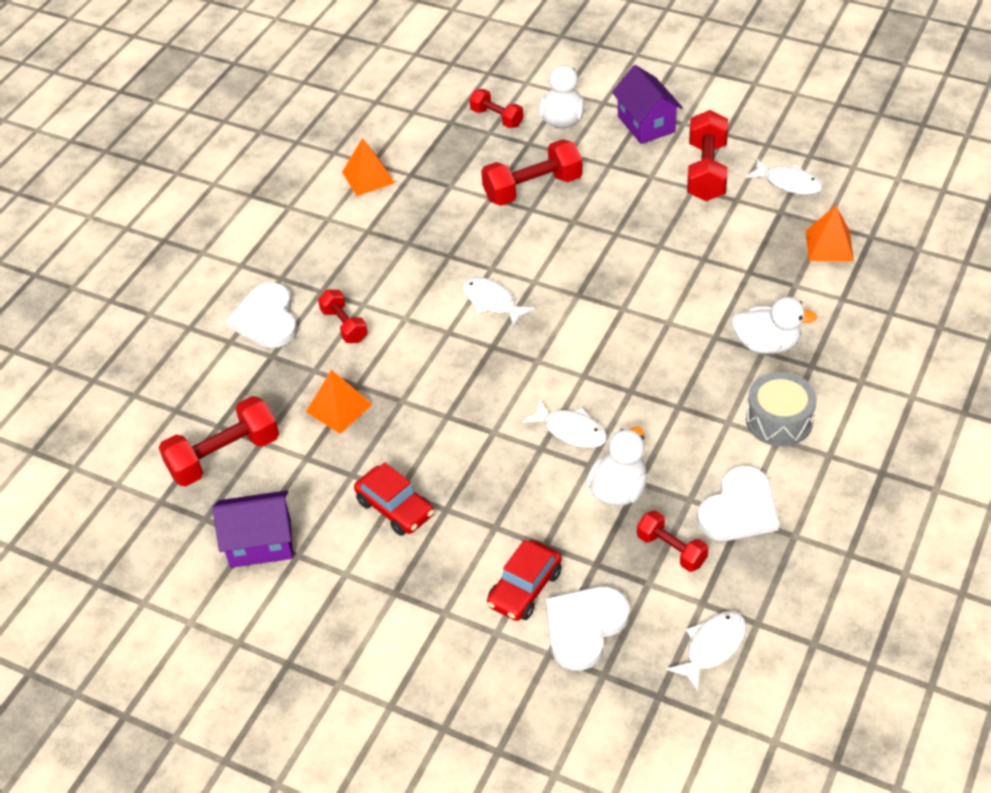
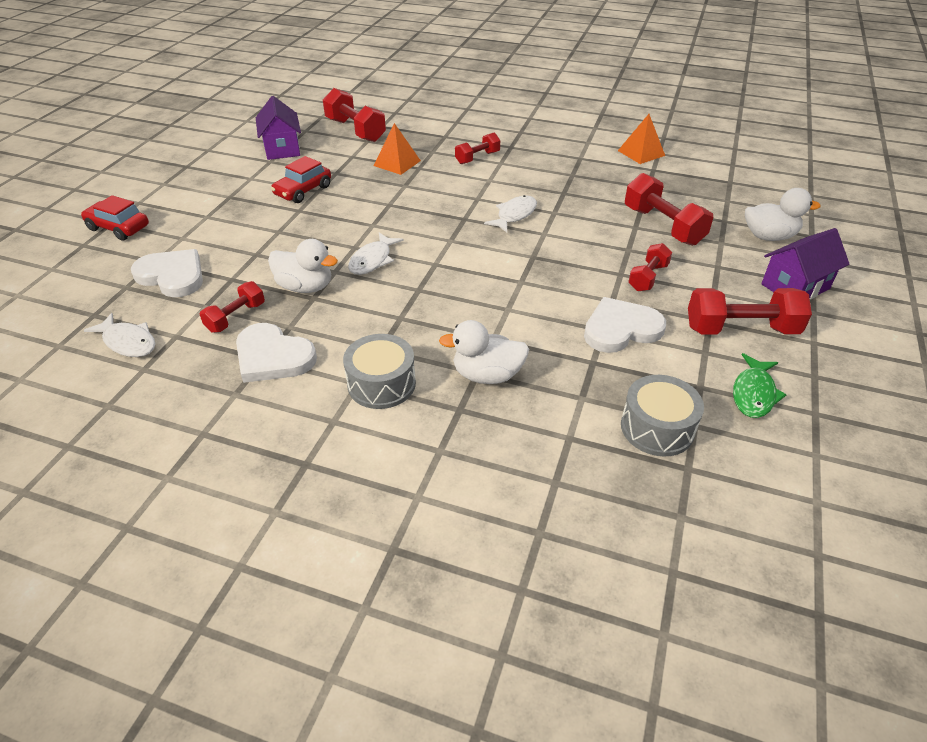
camera: 80 degrees right, 5 degrees down
(267, 319) = (479, 131): white heart -> white heart (621, 329)
(497, 118) = (749, 202): red dumbbell -> red dumbbell (648, 277)
(525, 588) = (217, 247): red car -> red car (118, 228)
(766, 344) = (487, 375): white duck -> white duck turned 90 degrees clockwise
(788, 183) = (754, 393): white fish -> green fish
(829, 245) = (657, 428): orange pyramid -> grey drum

